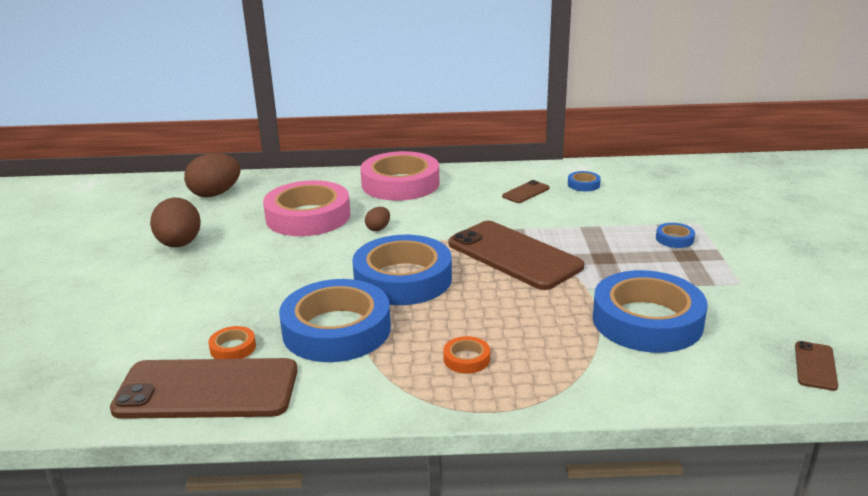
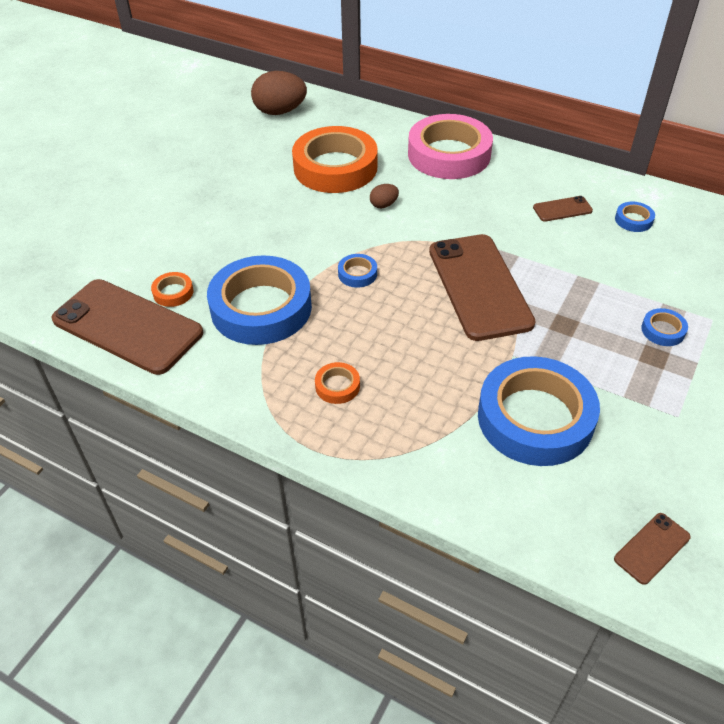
camera: 30 degrees right, 20 degrees up
(179, 244) = (211, 163): brown egg -> none
(308, 216) = (335, 167): pink tape -> orange tape
(403, 279) = (357, 274): blue tape -> blue tape, size x0.40

